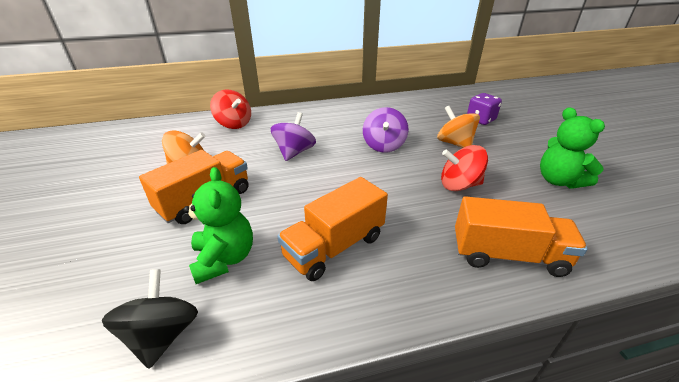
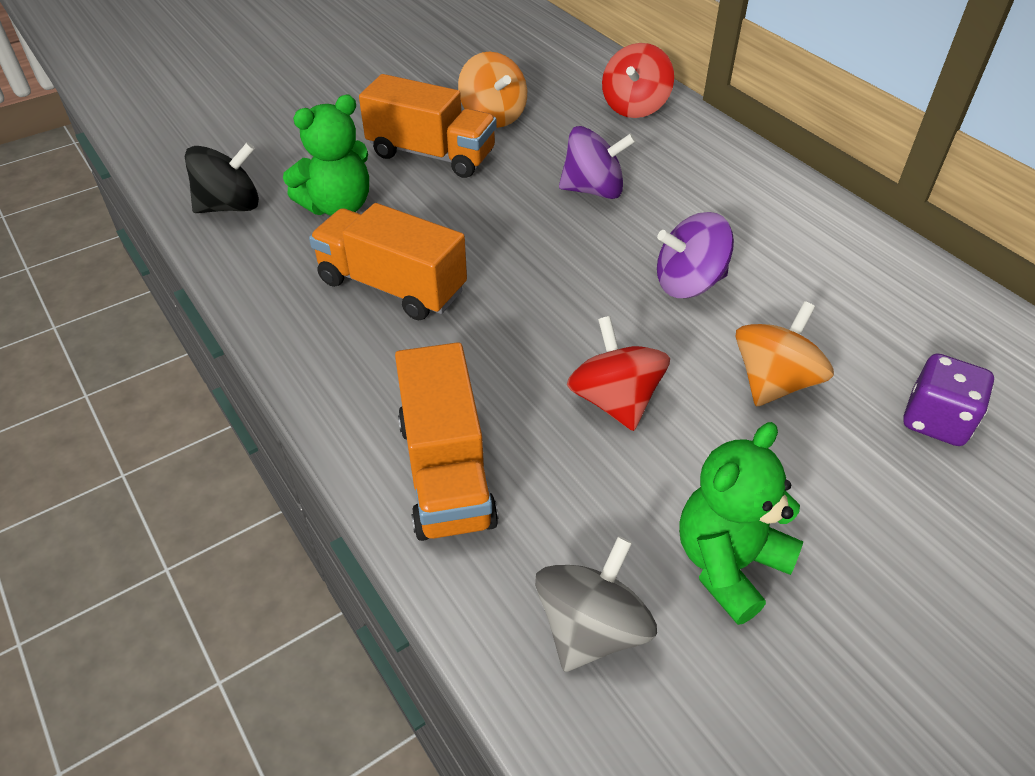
camera: 70 degrees right, 10 degrees up
(605, 226) = (591, 629): none -> grey spinning top

